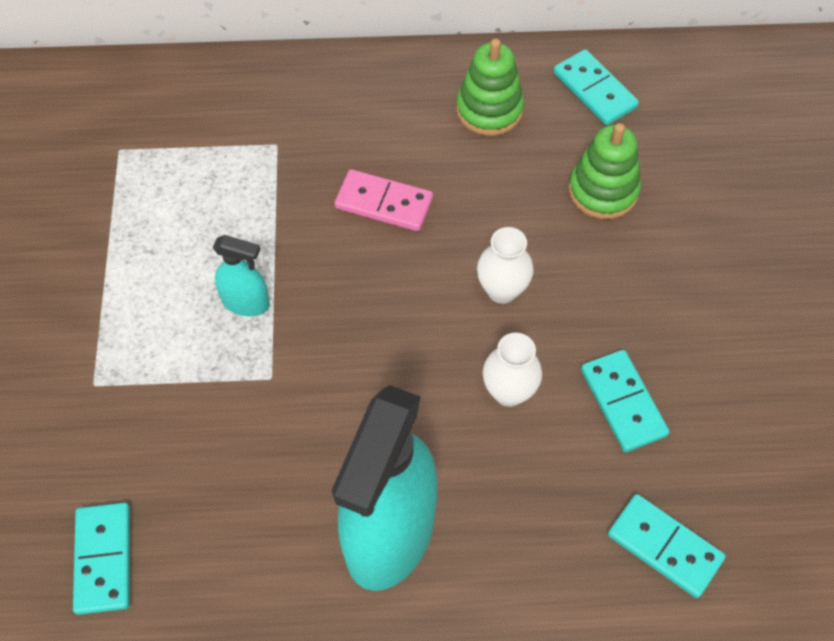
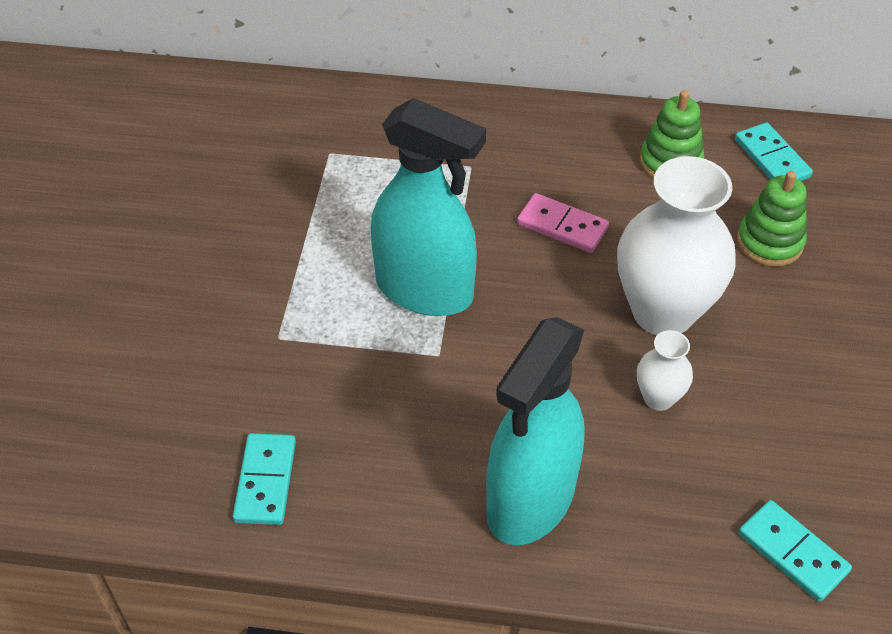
camera: 10 degrees right, 10 degrees down
(246, 303) = (425, 290): turquoise spray bottle -> turquoise spray bottle, size x2.26
(502, 290) = (663, 312): white vase -> white vase, size x2.16
(623, 402) = (767, 422): turquoise domino -> none

